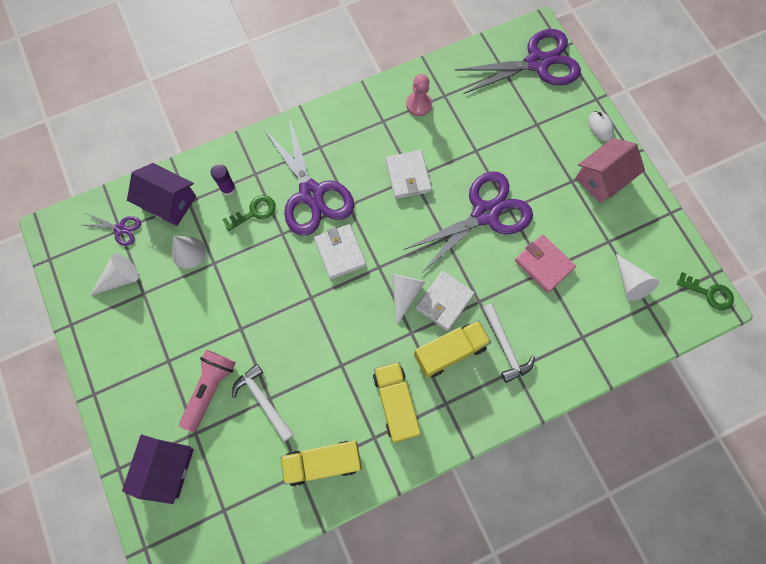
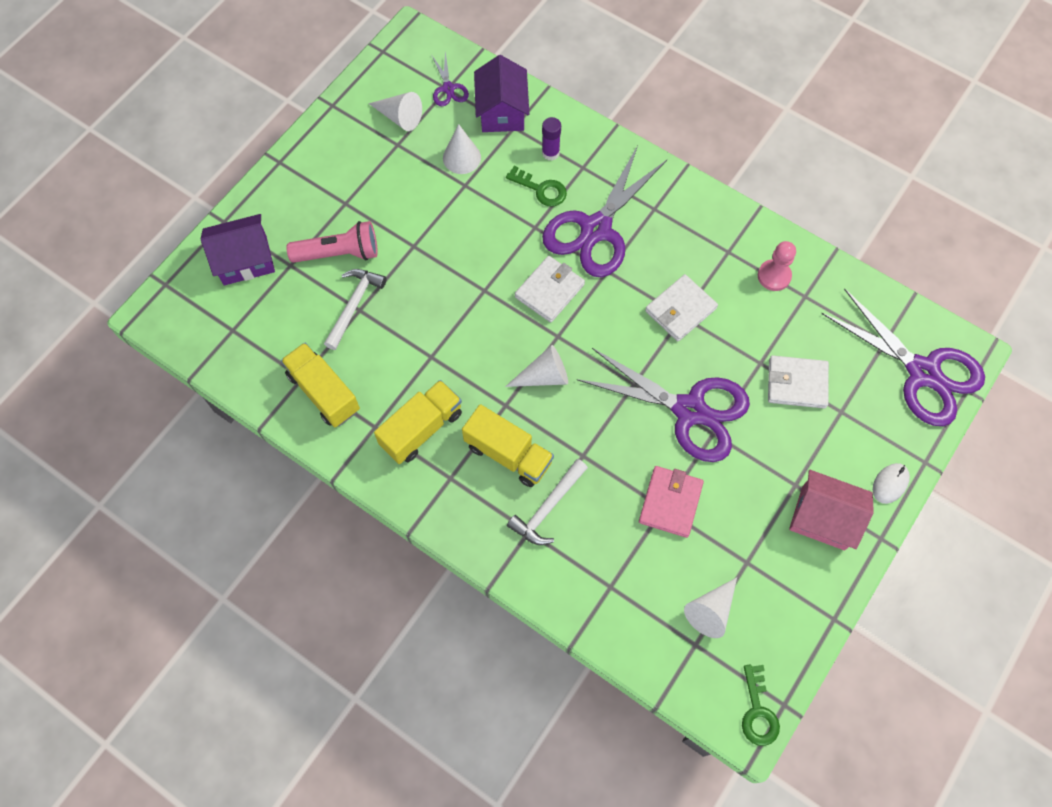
camera: 60 degrees right, 5 degrees down
(444, 301) = (560, 420): white wallet -> white wallet (796, 383)

